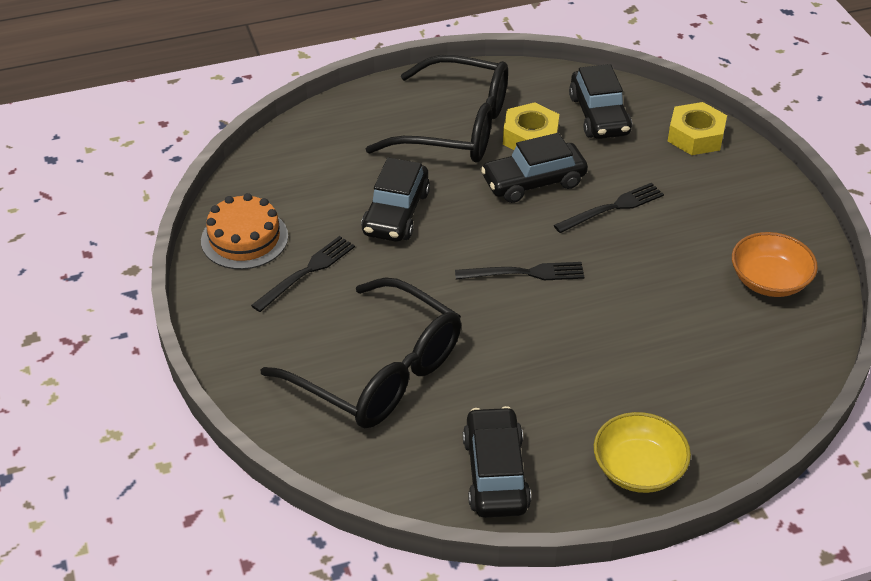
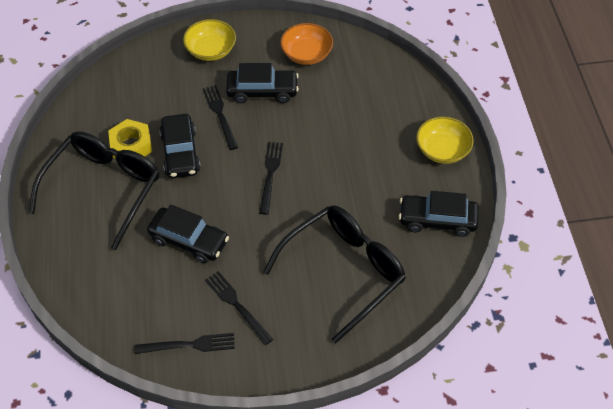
camera: 80 degrees left, 10 degrees up
(244, 238) = (189, 345): orange cake -> black fork
(599, 115) = (121, 101): black car -> black car (262, 91)
(695, 136) = (162, 55): yellow nut -> none
(727, 180) = (211, 50): none -> yellow bowl

